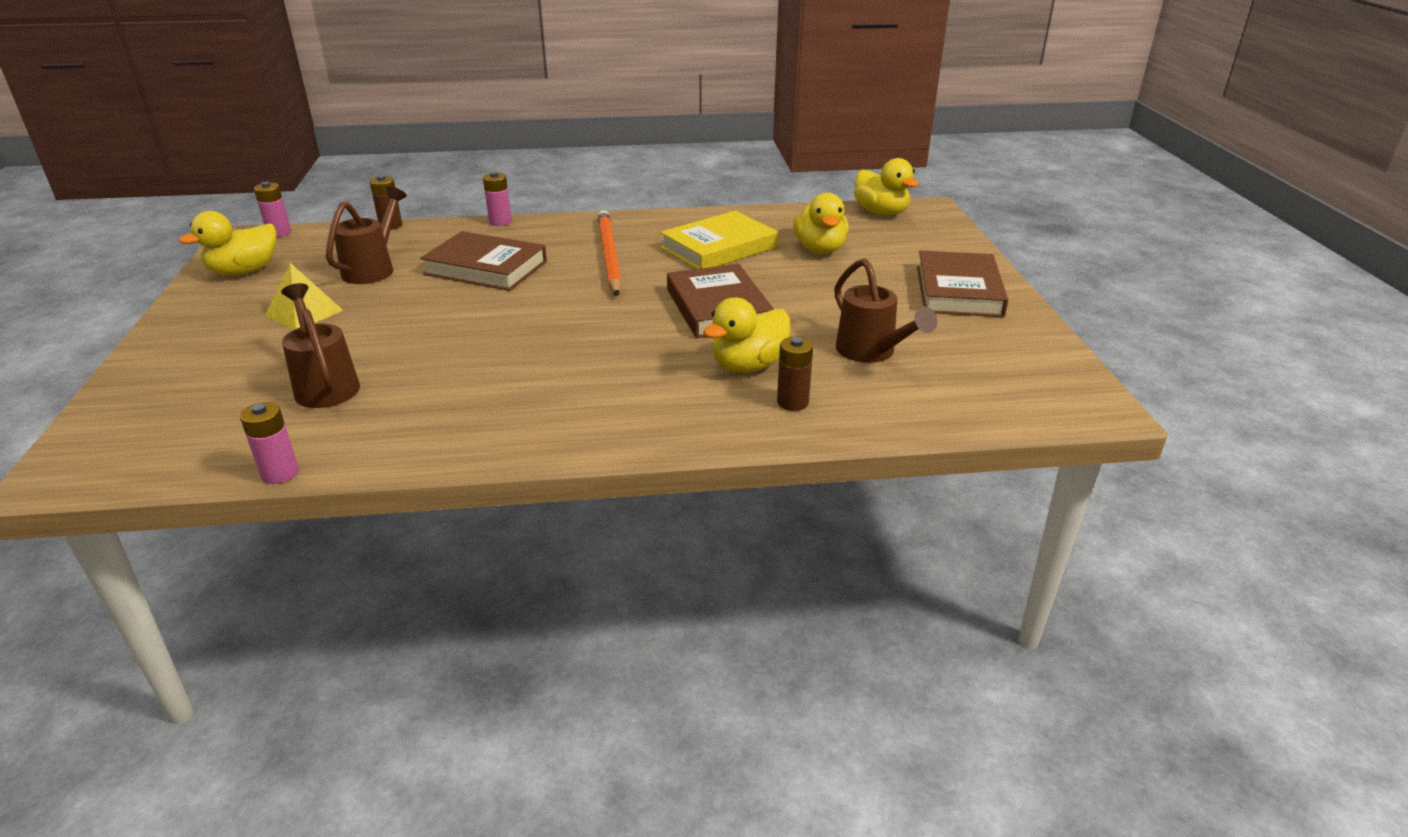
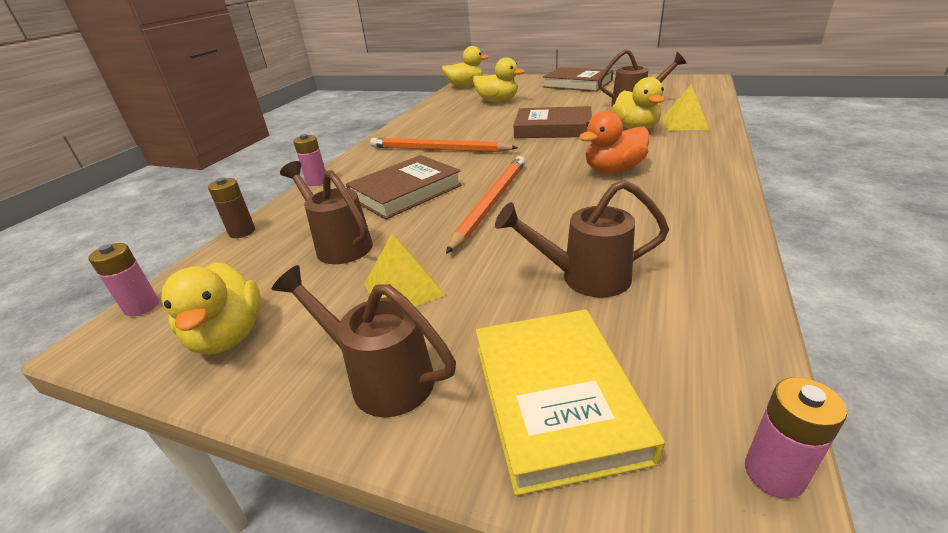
camera: 60 degrees left, 0 degrees up
(197, 333) = (381, 377): none -> brown watering can
(280, 473) = (759, 306): pink battery -> pink battery (774, 473)
(470, 314) = (491, 203): none -> orange pencil
(580, 368) = (613, 170): none -> orange duck
(719, 248) = (465, 121): yellow book -> yellow book (556, 399)
(792, 402) = (684, 123): brown battery -> yellow pyramid

